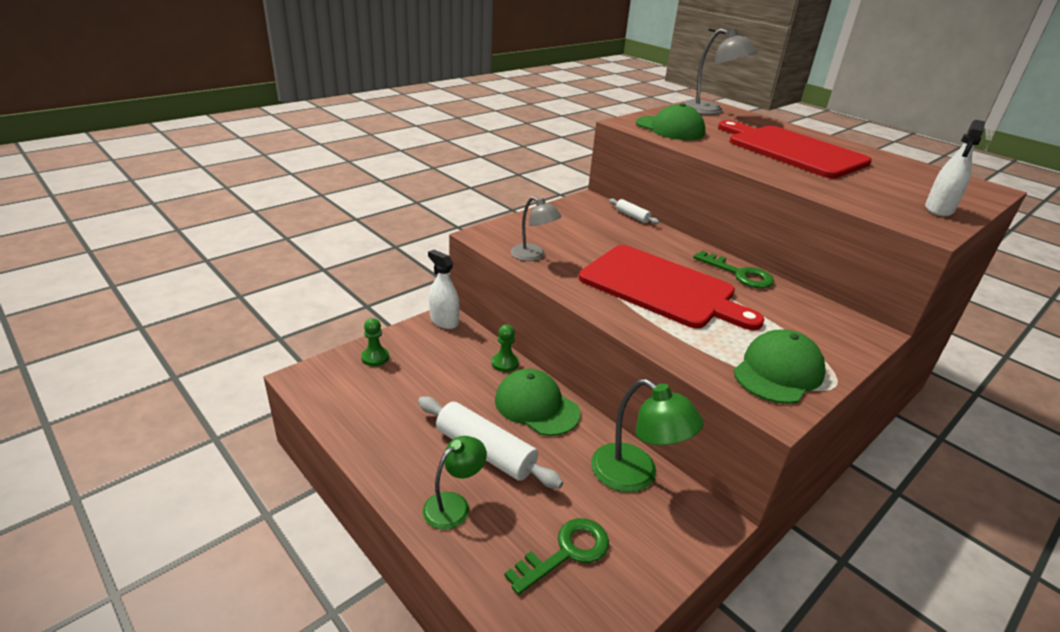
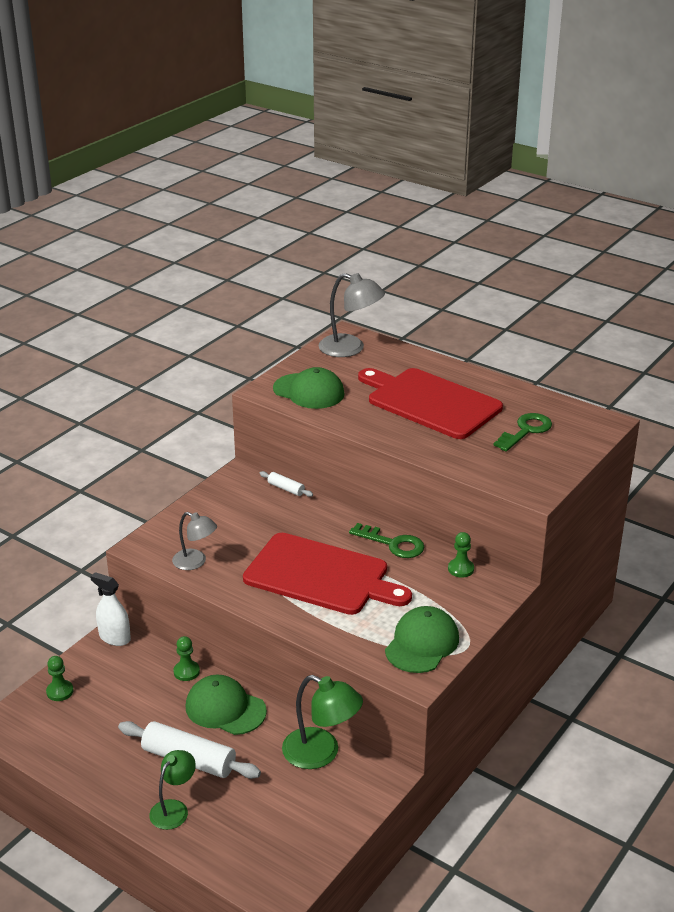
camera: 10 degrees left, 0 degrees up
(566, 553) = (272, 825): green key -> green key (526, 431)
(816, 307) = (460, 569): none -> green pawn
(939, 209) = (550, 463): white spray bottle -> none

